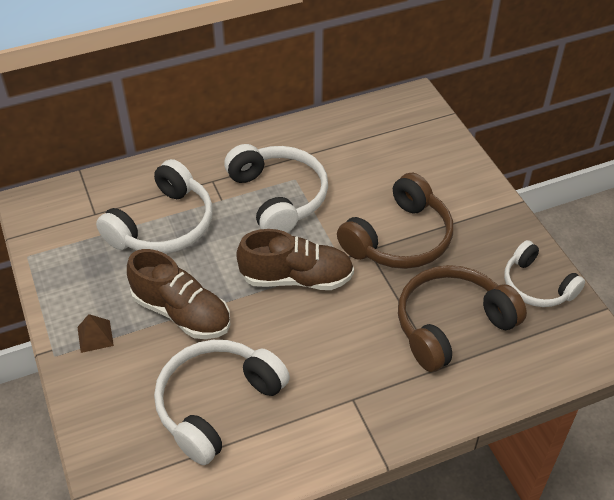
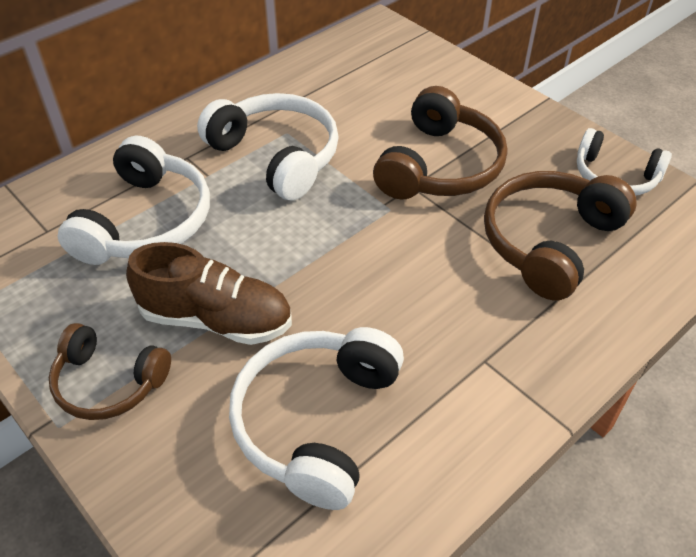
camera: 20 degrees left, 0 degrees up
(95, 336) = (108, 383): brown pyramid -> brown headphones
(296, 278) = (343, 239): brown shoe -> none

